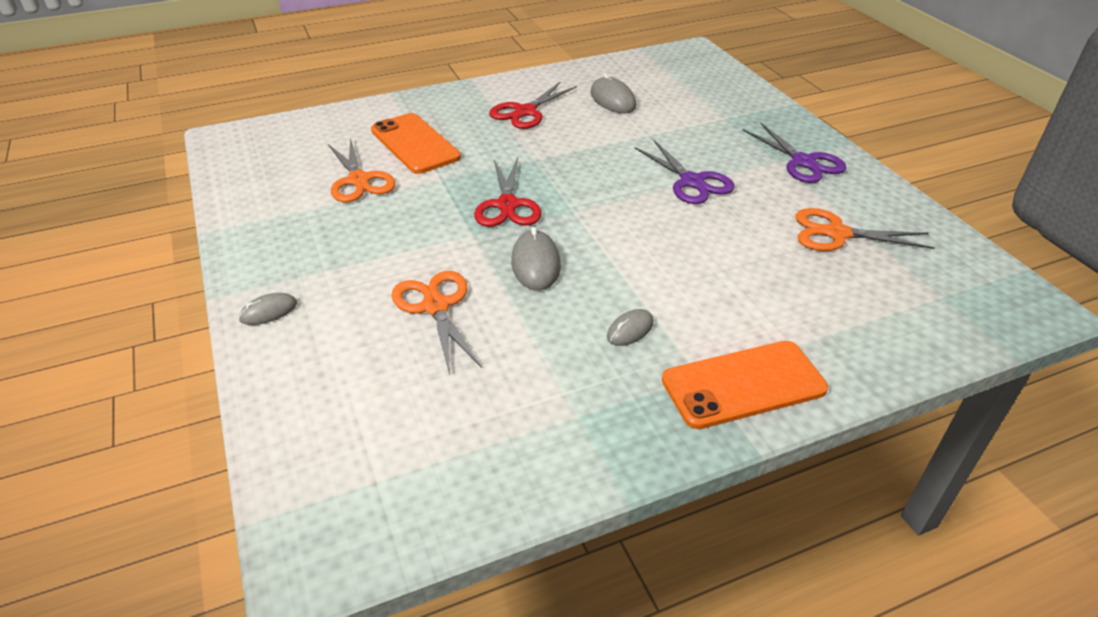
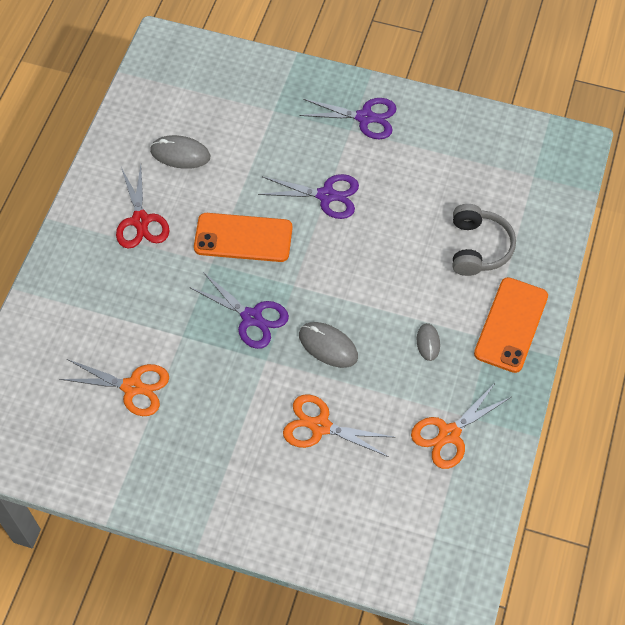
camera: 50 degrees left, 20 degrees up
(268, 311) = (242, 521): grey mouse -> none
(415, 144) = (115, 321): orange phone -> orange phone (243, 238)
(507, 205) = (251, 317): red scissors -> purple scissors
(794, 304) = (478, 247): none -> grey headphones
(836, 233) = (444, 170): orange scissors -> orange scissors (449, 434)

